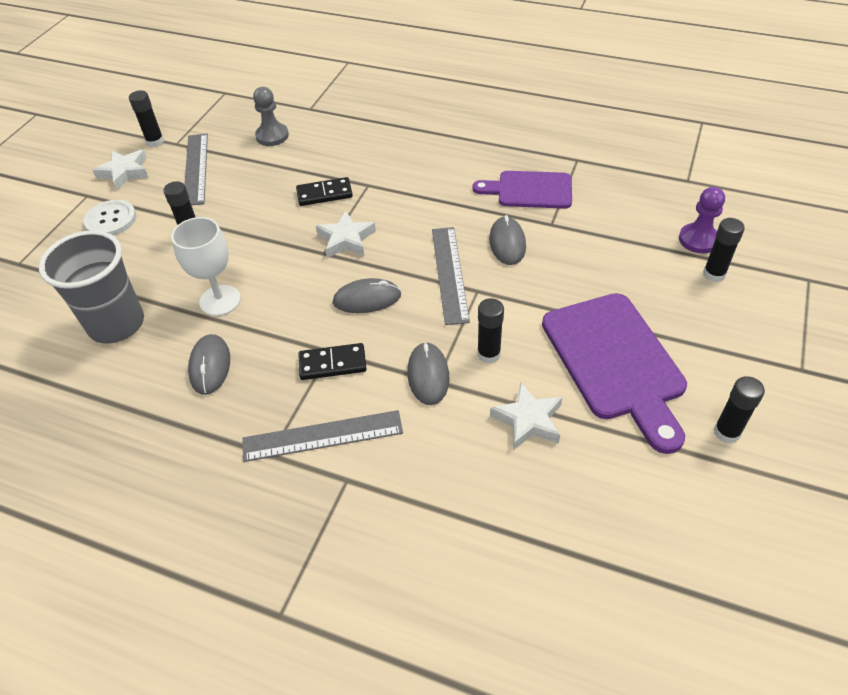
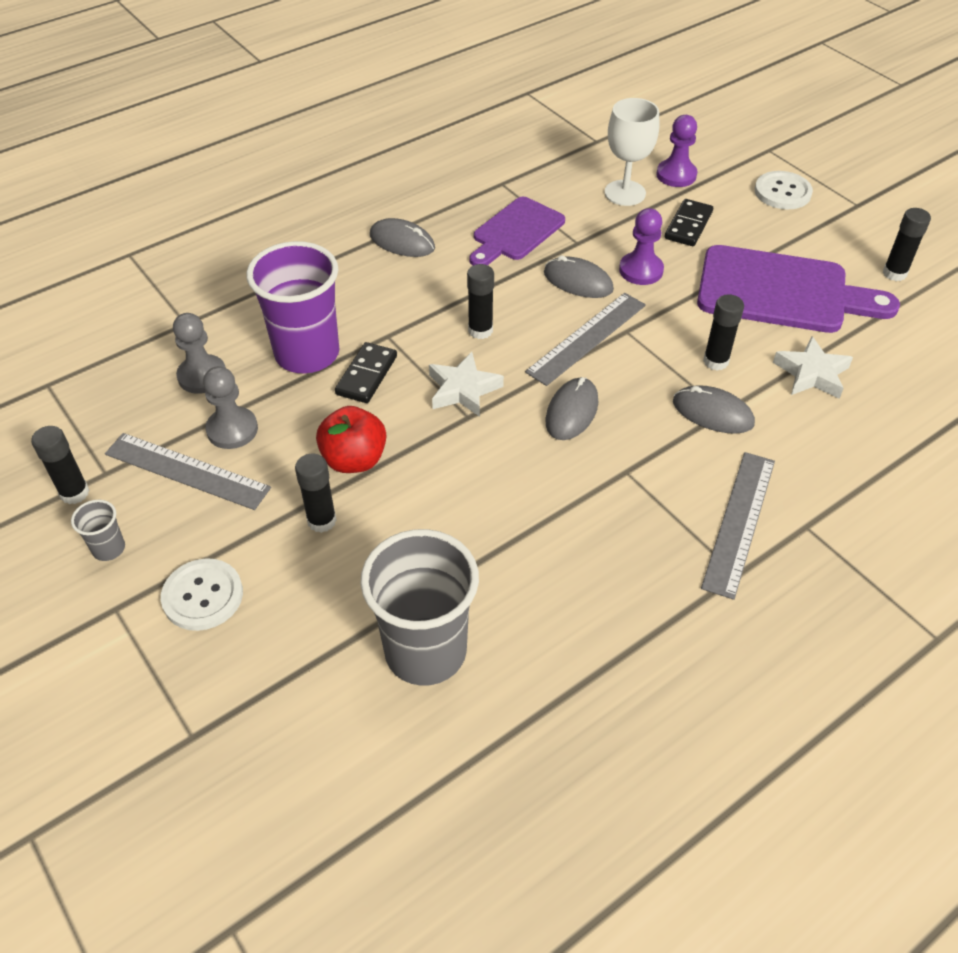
camera: 60 degrees left, 0 degrees up
(124, 172) = (109, 549): white star -> grey cup
(210, 366) = (571, 580): grey mouse -> grey mouse (402, 242)
(220, 300) = (469, 534): white goblet -> white goblet (625, 193)
(238, 167) = (232, 429): none -> grey pawn
(249, 224) = (354, 460): none -> red apple
(323, 162) = (307, 354): none -> purple cup
(332, 363) = (645, 476): black domino -> black domino (688, 225)
(449, 274) = (586, 338): grey ruler -> grey ruler turned 75 degrees counterclockwise
(554, 269) = (641, 270): none -> purple pawn
(714, 274) = (723, 189): black glue stick -> black glue stick (480, 330)
(756, 312) = (782, 192): none -> white button

